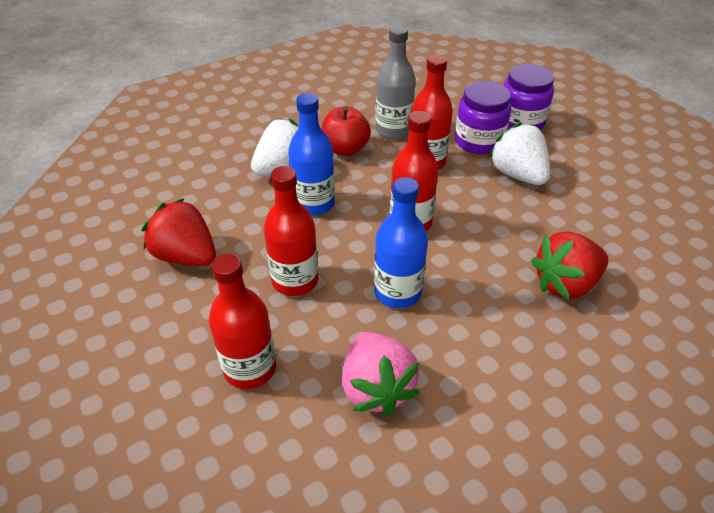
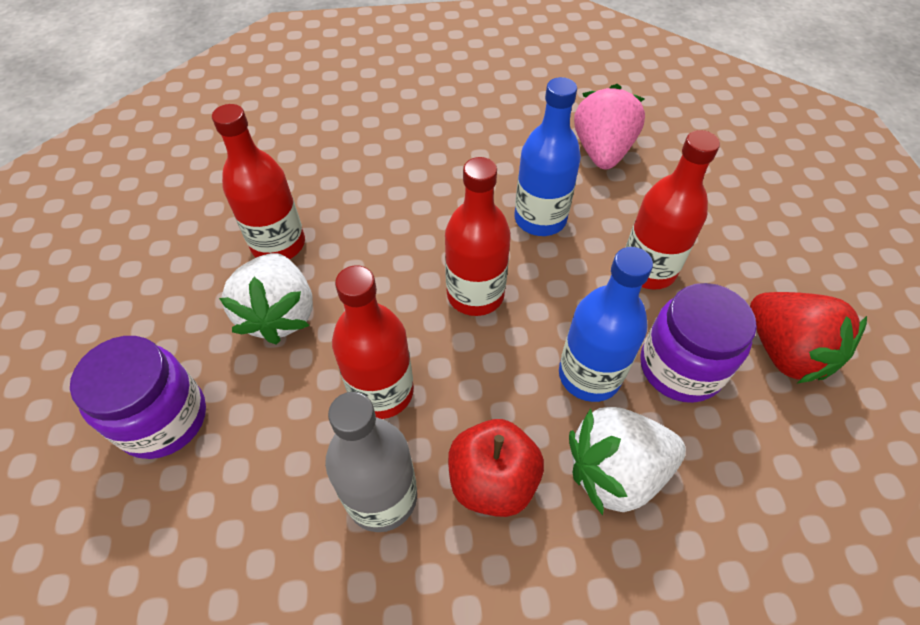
camera: 155 degrees left, 10 degrees up
(250, 368) = (712, 200): red bottle -> red bottle (278, 244)
(478, 141) = (268, 403): purple jar -> purple jar (680, 367)
(565, 284) = (370, 171): red strawberry -> none

